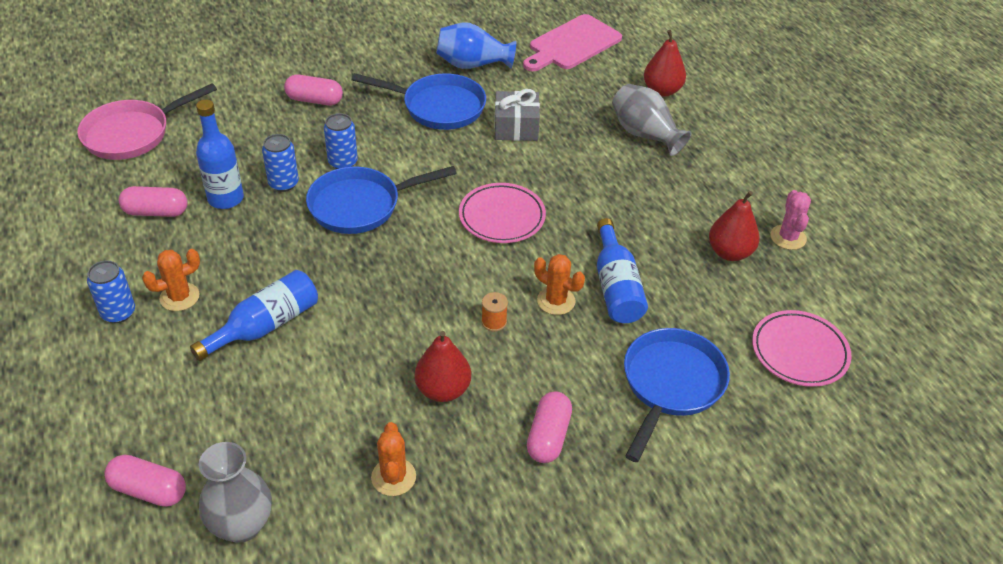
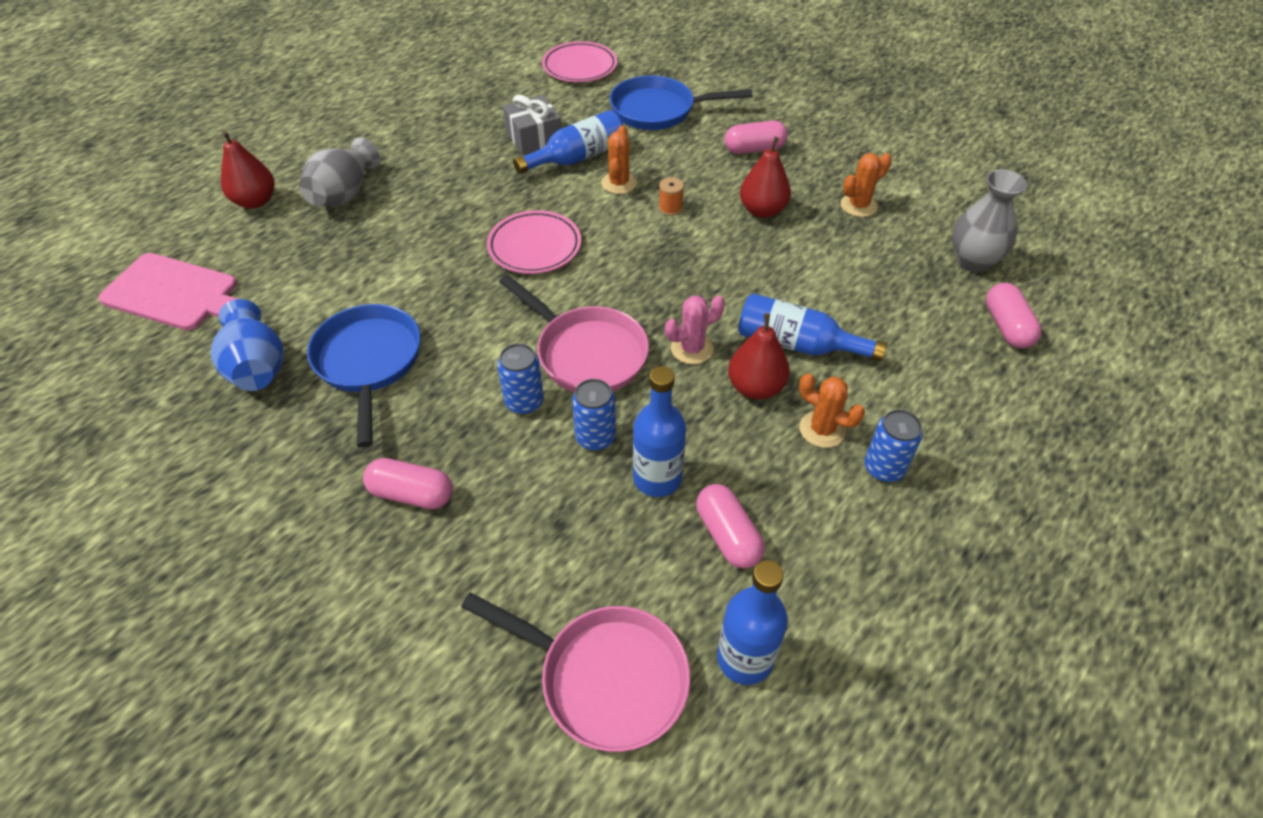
camera: 115 degrees left, 5 degrees up
(83, 186) = (745, 658): none -> blue bottle
(314, 100) = (412, 494): pink capsule -> pink capsule turned 60 degrees counterclockwise
(360, 205) = (586, 353): blue pan -> pink pan
(516, 127) = (378, 285): grey gift -> grey gift (534, 138)
(729, 252) = (492, 113): red pear -> red pear (755, 387)
(788, 237) = (454, 90): pink cactus -> pink cactus (692, 349)

